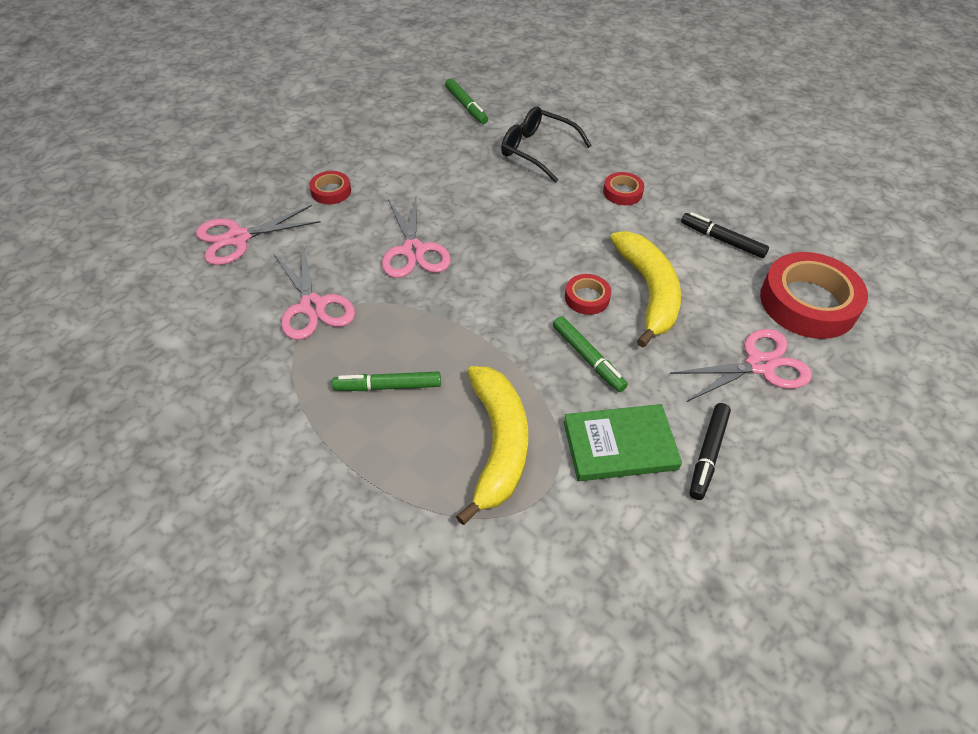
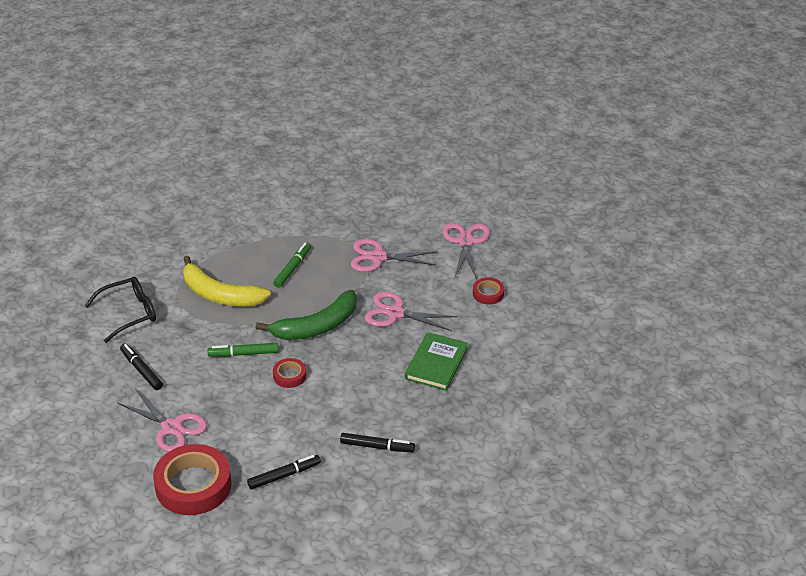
camera: 120 degrees right, 10 degrees down
(466, 106) = (556, 403): green marker -> none
(487, 310) = (316, 326): none -> green banana
(537, 150) = (464, 420): black glasses -> black glasses (129, 313)
(620, 445) = (178, 339): green book -> green book (436, 364)
(622, 192) = (377, 447): red tape -> black marker
(649, 292) = (270, 408): yellow banana -> none
(760, 365) = (171, 428): pink scissors -> pink scissors turned 60 degrees counterclockwise

